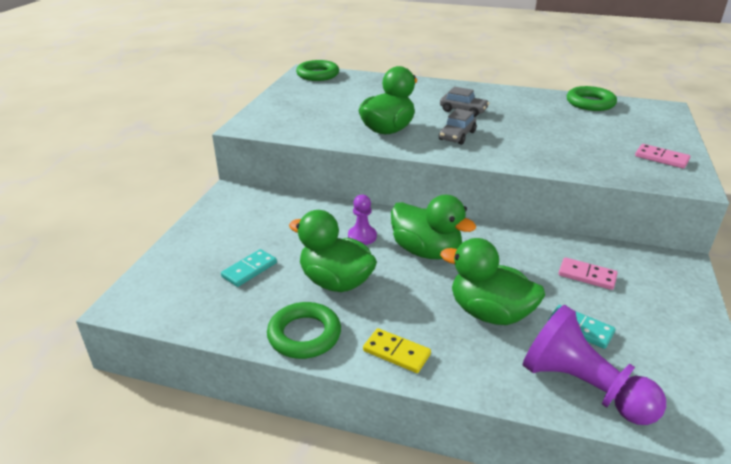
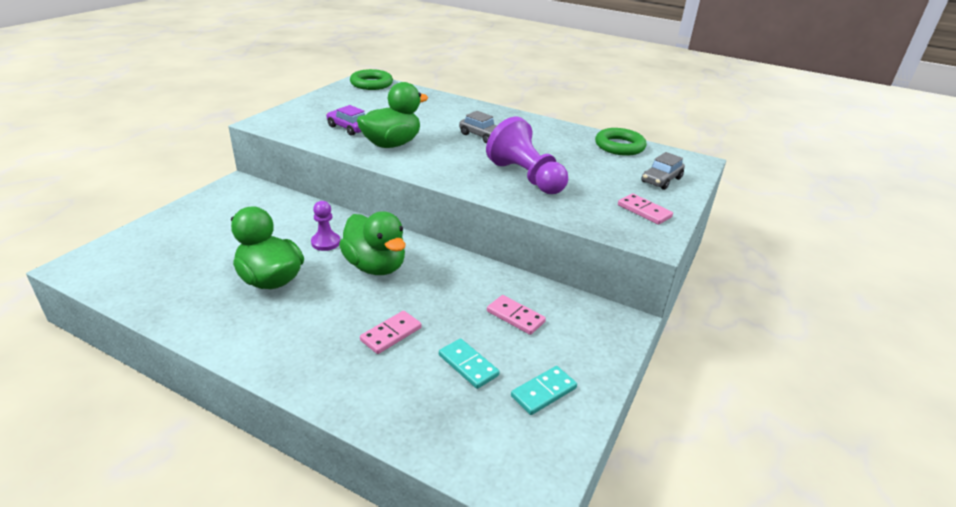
camera: 10 degrees right, 0 degrees up
(249, 270) = (201, 255): turquoise domino -> turquoise domino (543, 392)
(304, 335) = (206, 321): green ring -> none
(334, 120) = (348, 128): none -> purple car
(396, 352) = (276, 353): yellow domino -> none
(457, 136) = (453, 159): grey car -> grey car (661, 180)
(489, 313) = (391, 334): green duck -> pink domino
(582, 387) = (427, 420): purple pawn -> purple pawn (526, 177)

